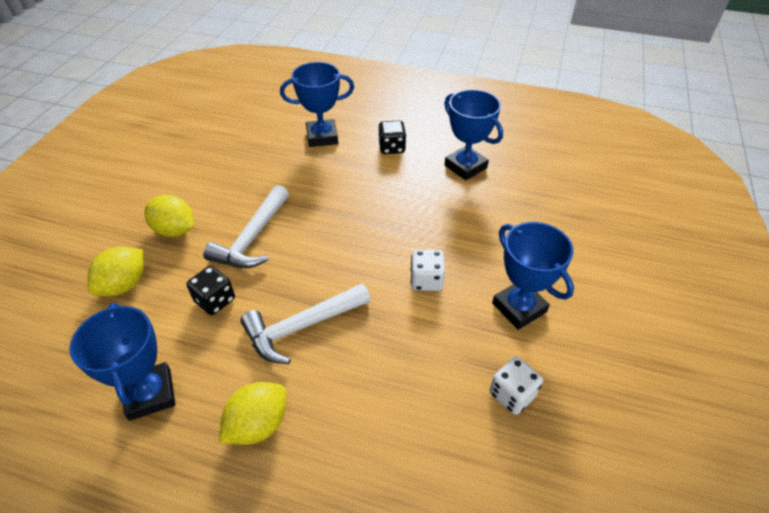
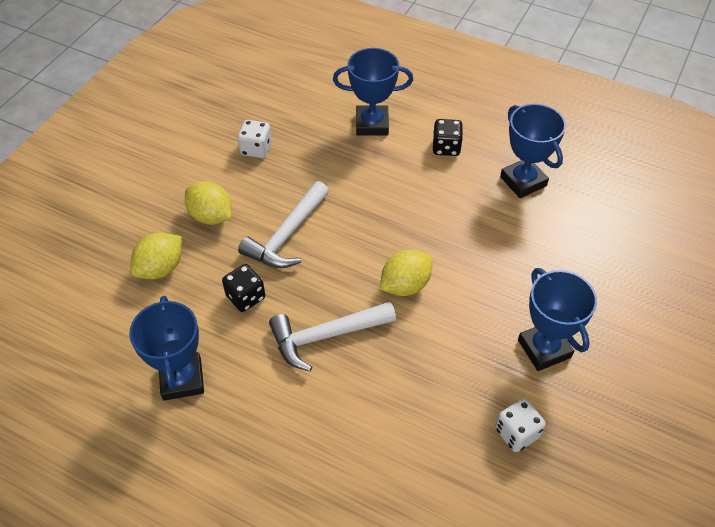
camera: 10 degrees right, 5 degrees up
(258, 424) = (276, 422): yellow lemon -> yellow lemon (405, 285)
(426, 280) = (456, 306): white dice -> white dice (256, 149)

